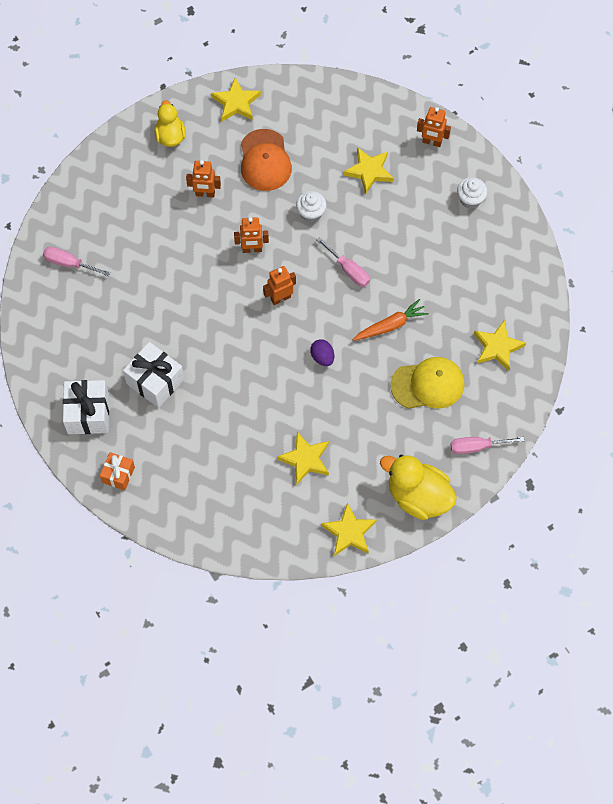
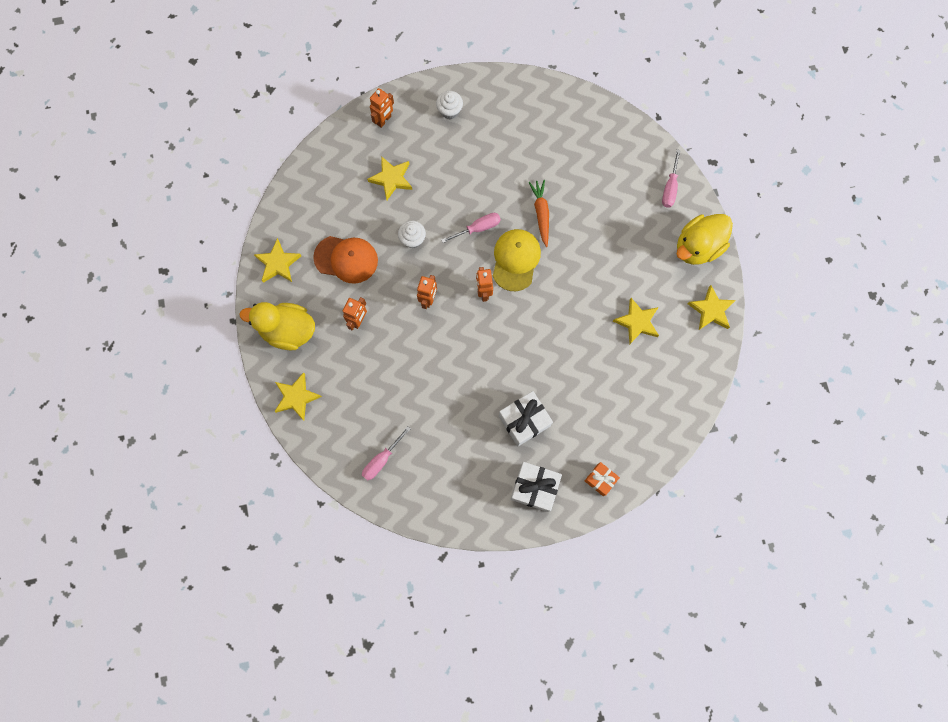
camera: 70 degrees left, 10 degrees up
(170, 136) = (288, 330): yellow duck -> yellow duck, size x1.59
(322, 357) = (550, 277): purple egg -> none
(428, 384) = (603, 204): yellow cap -> yellow cap (515, 260)
(497, 347) = (590, 140): yellow star -> yellow star (296, 397)

